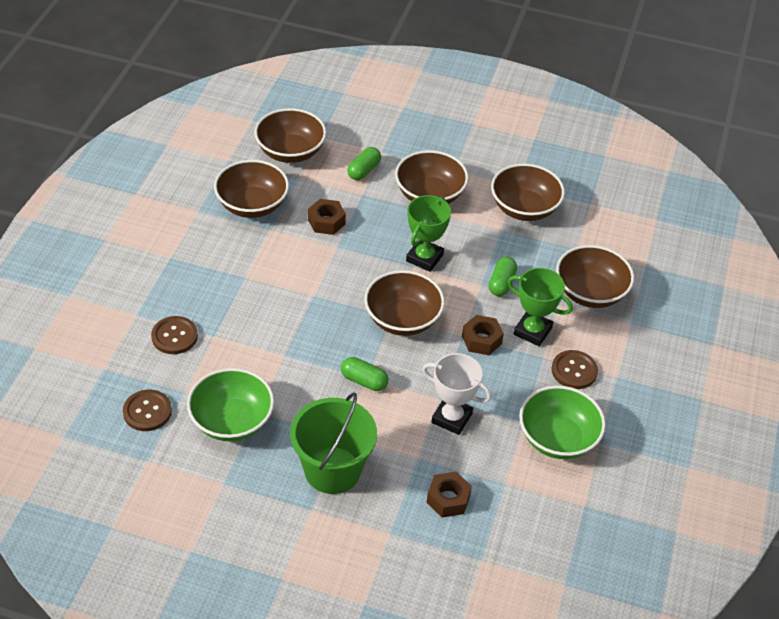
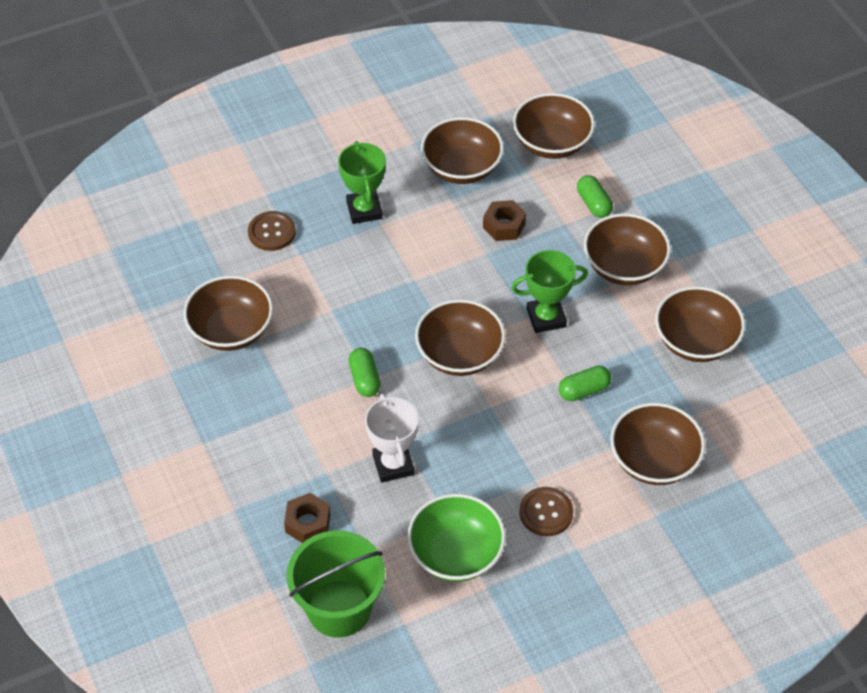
camera: 50 degrees right, 5 degrees up
(147, 411) = (184, 275): brown button -> none
(232, 421) = (231, 330): green bowl -> brown bowl
(332, 470) = (254, 427): green bucket -> green bucket (339, 608)
(364, 171) = (594, 204): green capsule -> green capsule turned 75 degrees clockwise
(481, 340) = (502, 423): brown nut -> none
(532, 331) = (555, 451): green trophy -> green trophy (364, 210)

